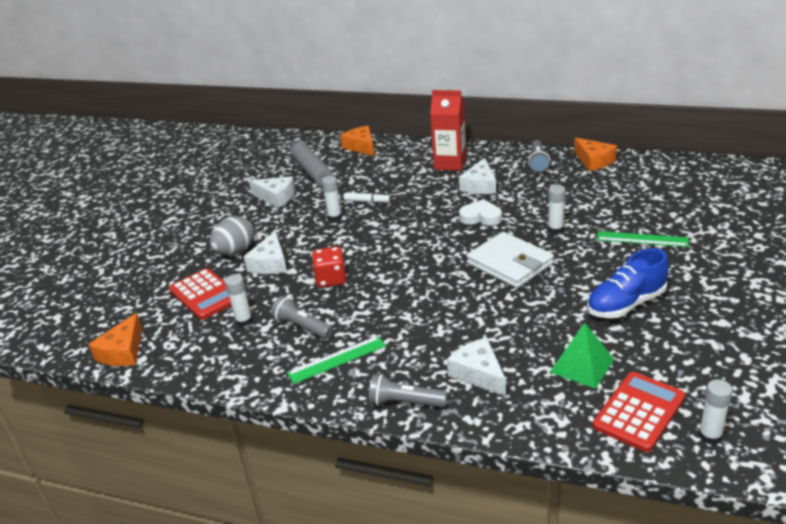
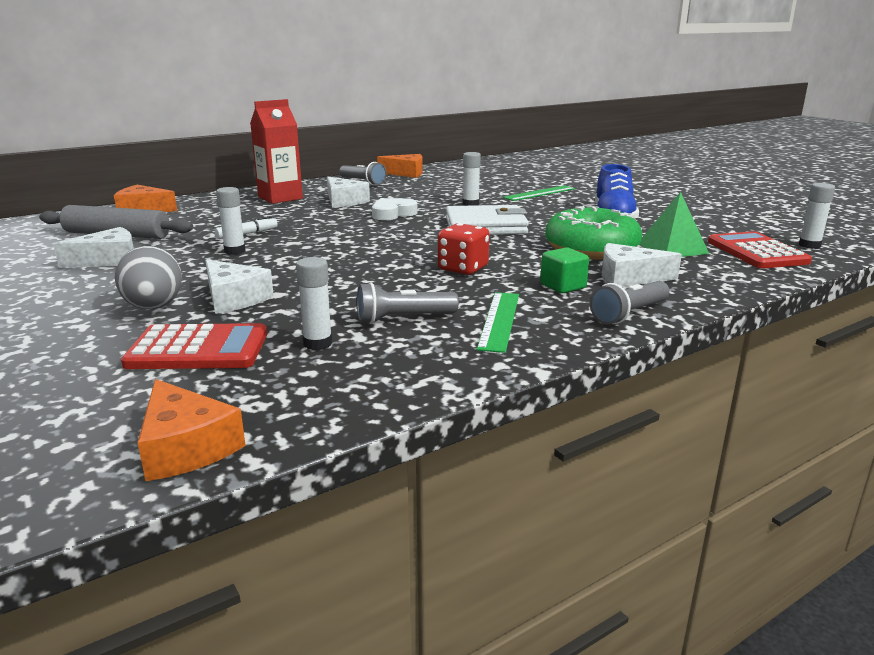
camera: 55 degrees left, 10 degrees down
(331, 279) = (345, 283): red dice -> red dice (463, 268)
(424, 355) = (563, 286): none -> green cube
(521, 331) = (591, 249): none -> green donut

